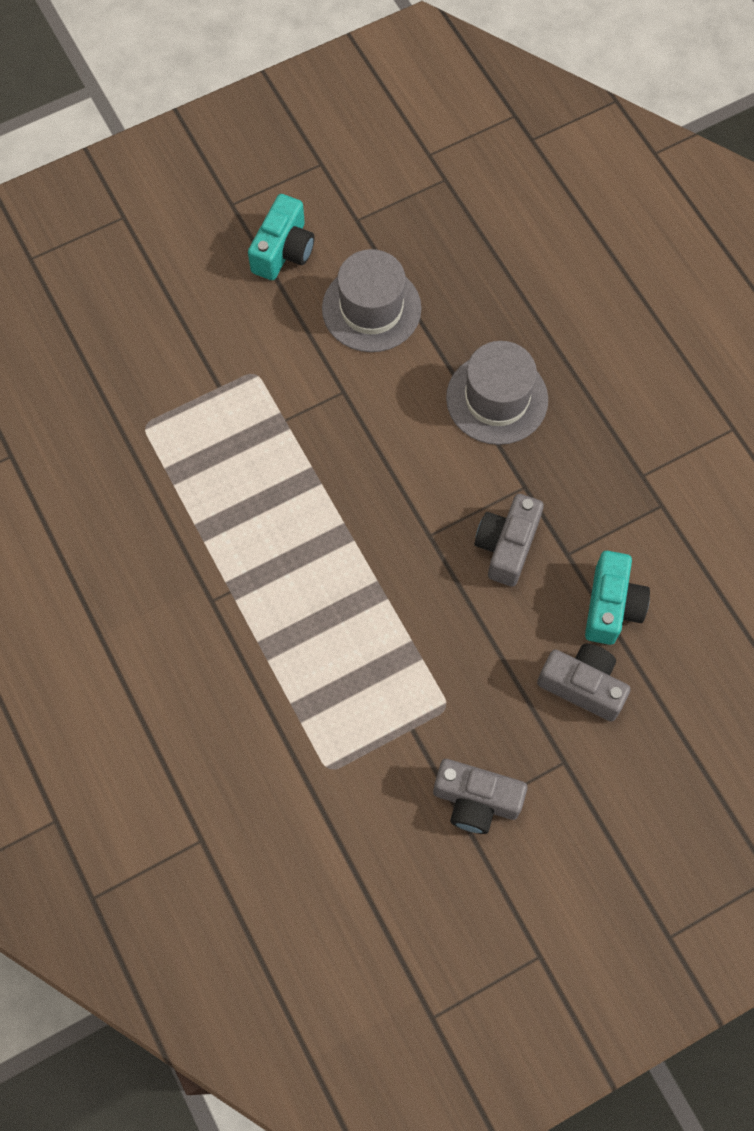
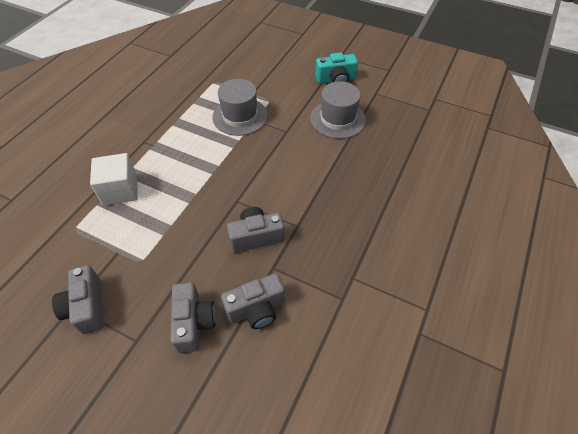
camera: 55 degrees right, 15 degrees down
(295, 678) = (120, 190): none -> white cube
(497, 399) = (336, 187): grey hat -> grey hat (240, 116)
(611, 606) = (256, 309): turquoise camera -> grey camera

